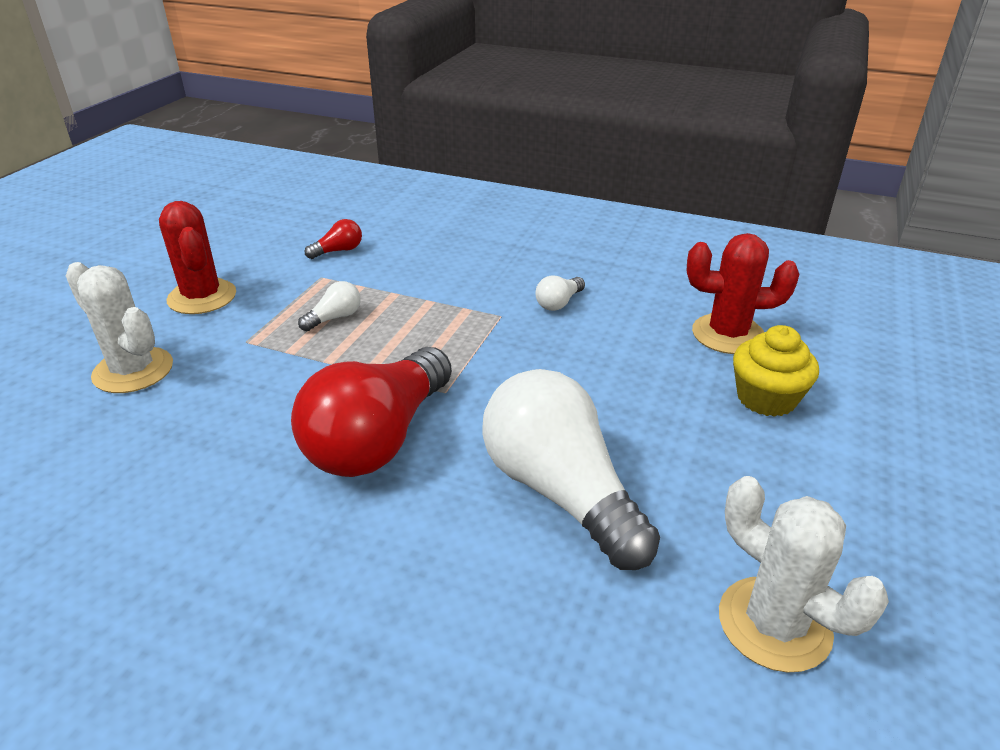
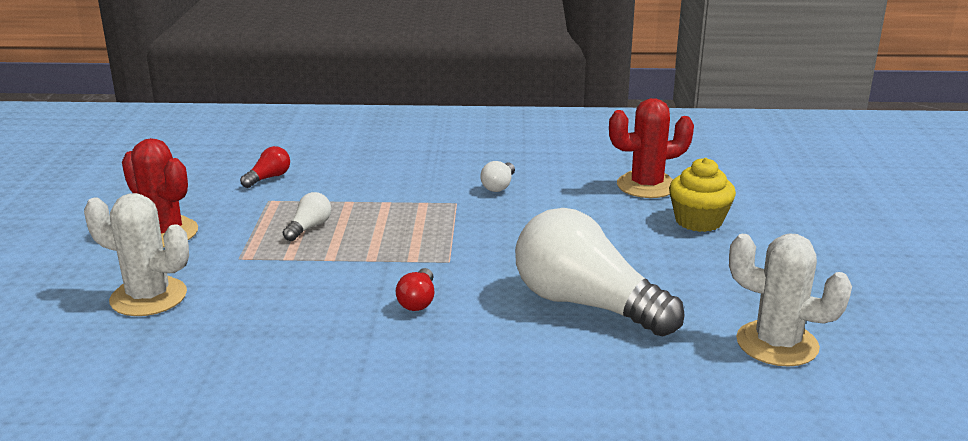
camera: 20 degrees left, 10 degrees down
(378, 439) = (418, 301): red light bulb -> red light bulb, size x0.41

